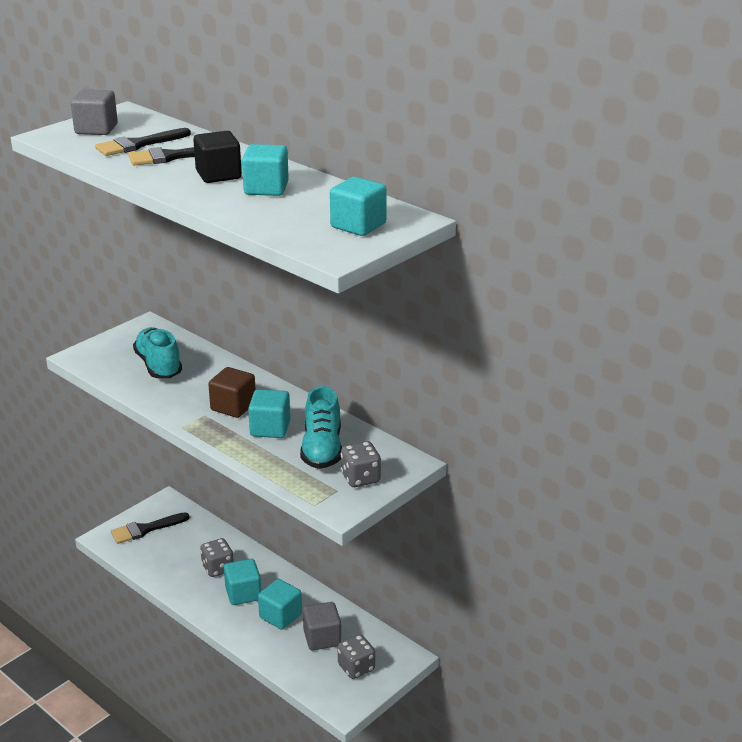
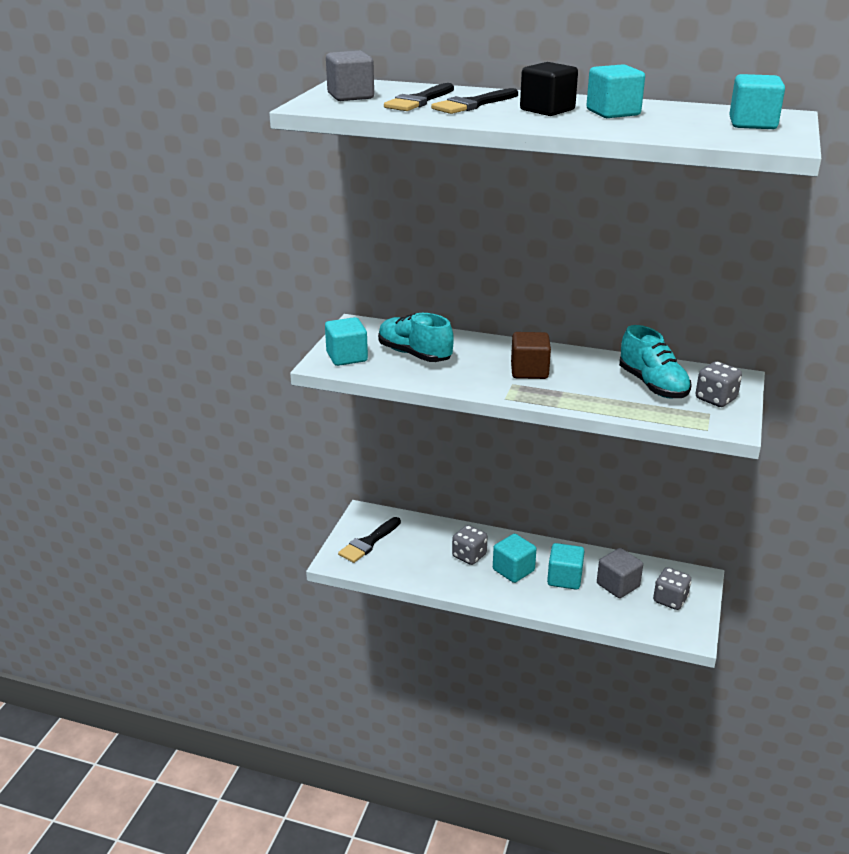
camera: 25 degrees left, 0 degrees up
(270, 428) = (586, 380): turquoise cube -> turquoise cube (347, 357)

